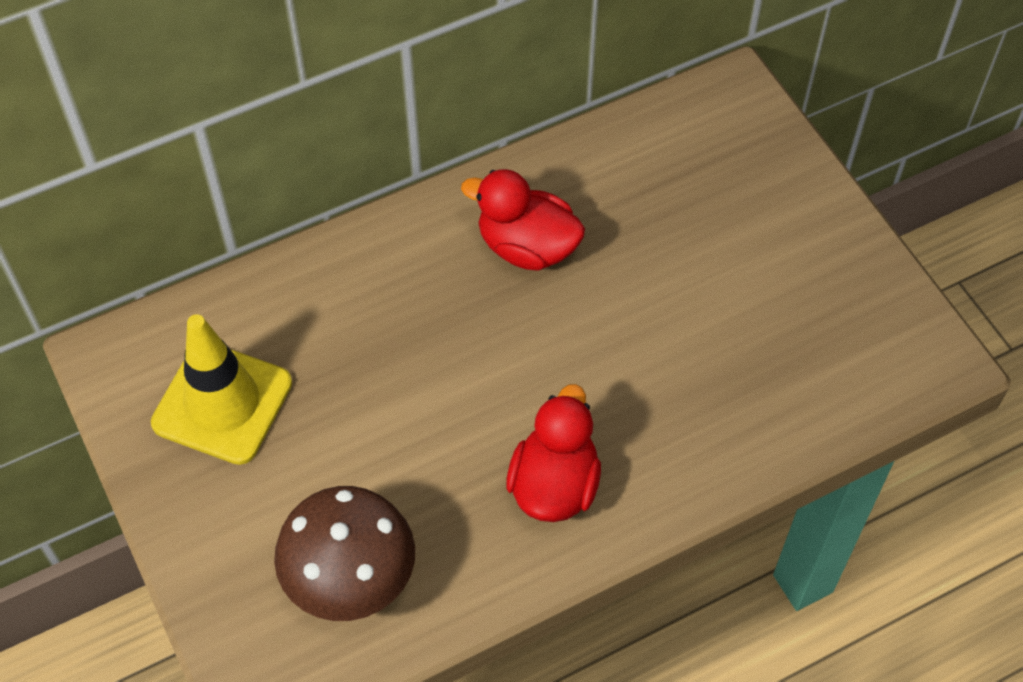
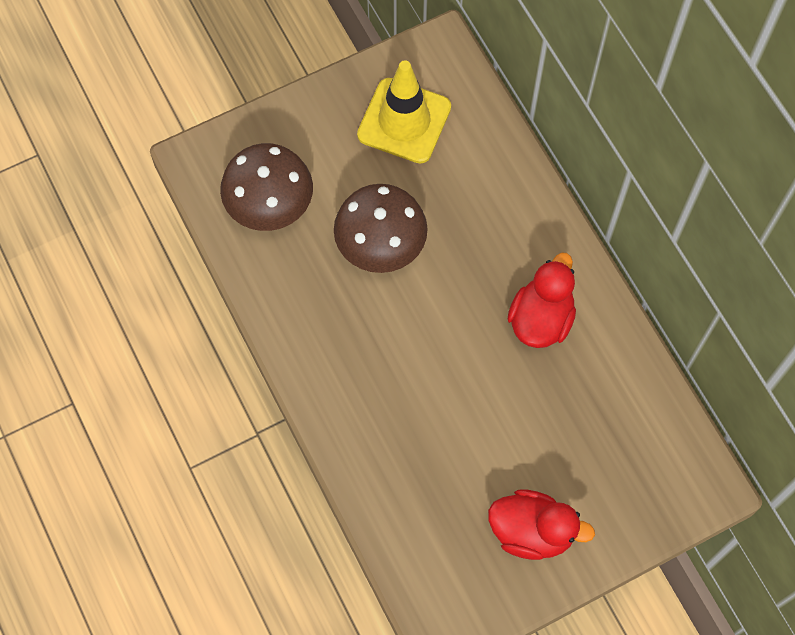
camera: 90 degrees right, 10 degrees up
(421, 432) = (381, 248): none -> brown mushroom
(554, 484) = (339, 336): red duck -> red duck (532, 531)

